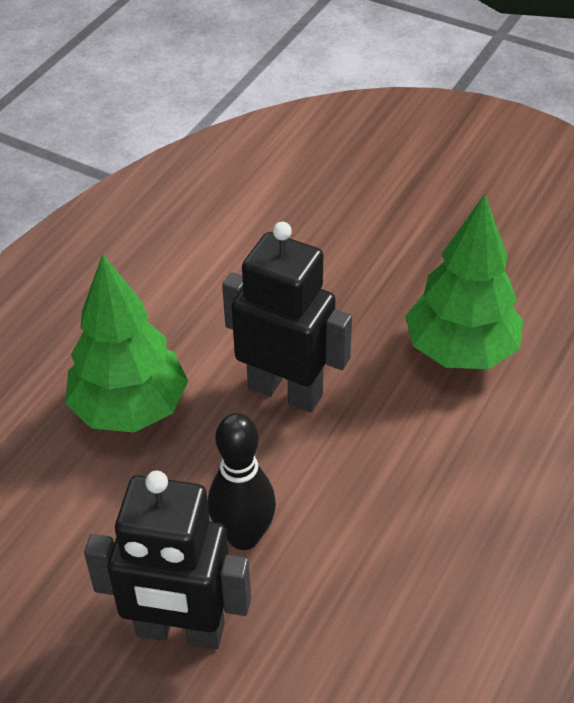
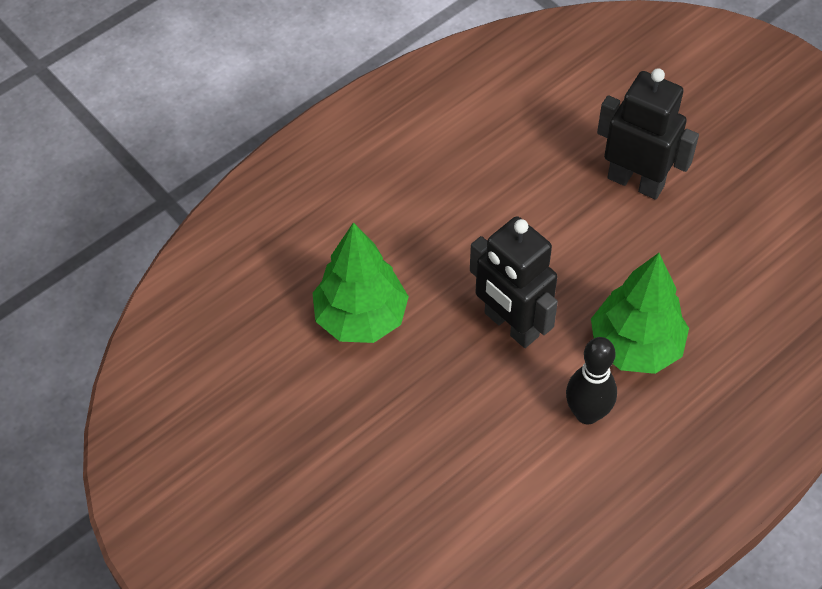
camera: 160 degrees left, 10 degrees up
(244, 536) = (578, 226): black bowling pin -> black bowling pin (587, 413)

